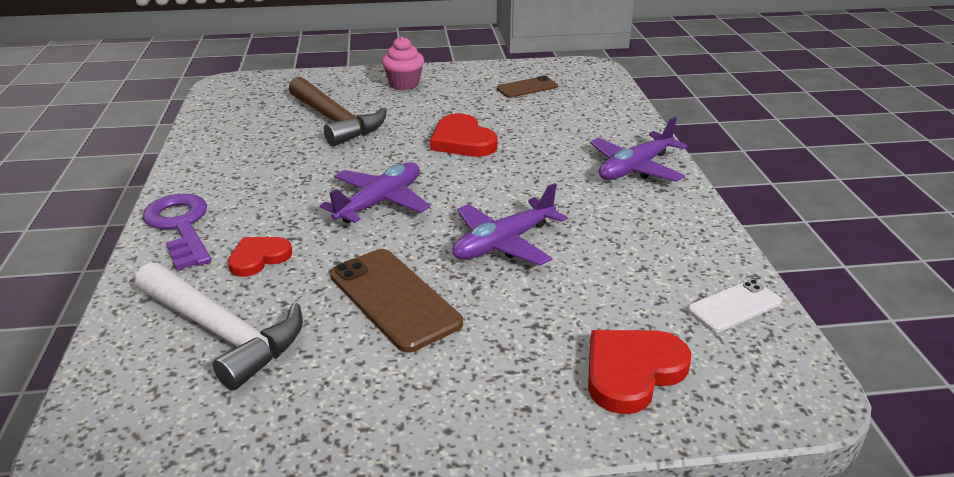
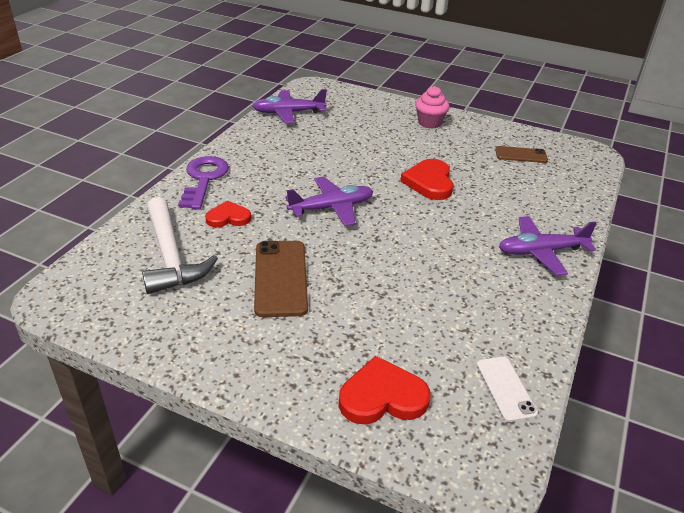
camera: 30 degrees right, 5 degrees up
(335, 121) = (356, 137): brown hammer -> none
(503, 243) = (385, 270): purple plane -> purple plane (288, 113)
(734, 306) = (505, 388): white phone -> white phone turned 75 degrees clockwise

